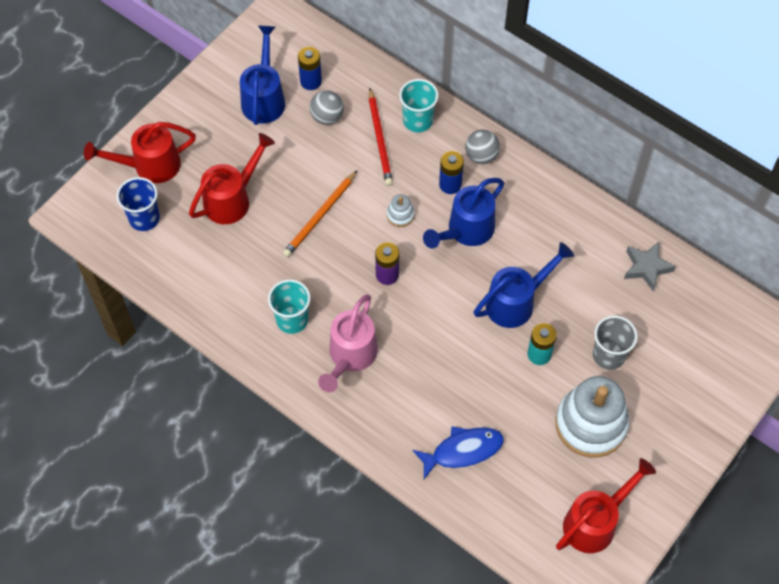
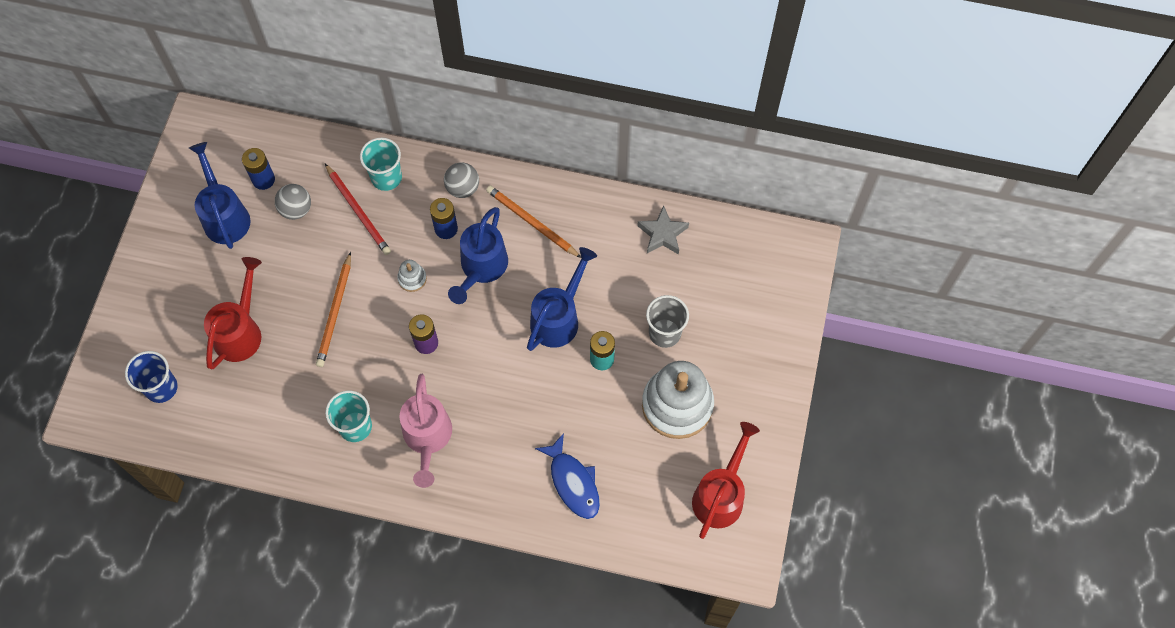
camera: 25 degrees left, 5 degrees up
(149, 166) = (141, 332): red watering can -> none
(462, 451) = (573, 482): blue fish -> blue fish turned 105 degrees clockwise
(530, 209) = (531, 222): none -> orange pencil

